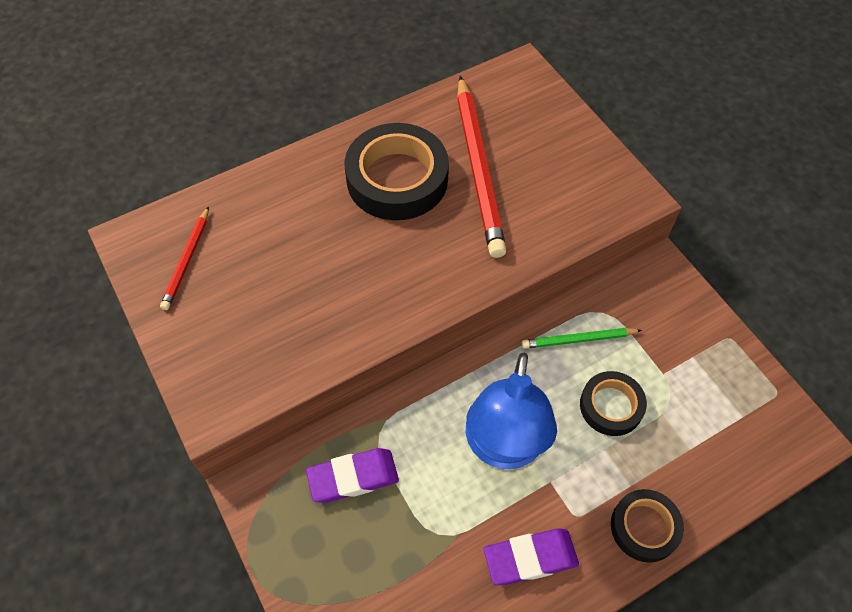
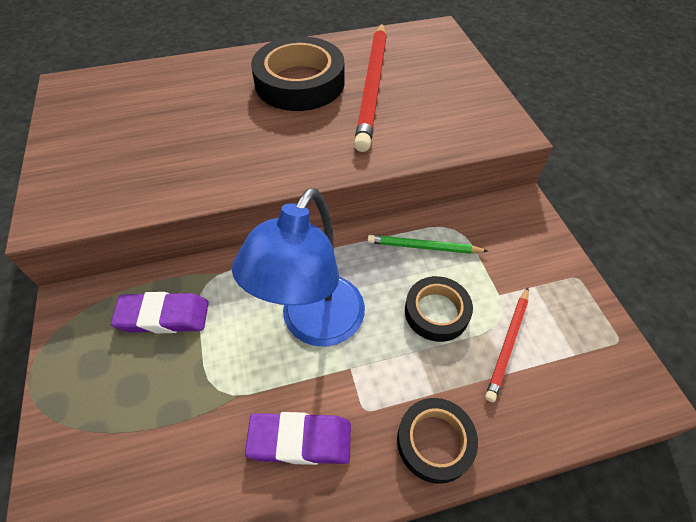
camera: 15 degrees right, 5 degrees down
(187, 260) = (99, 106): red pencil -> red pencil (508, 344)

